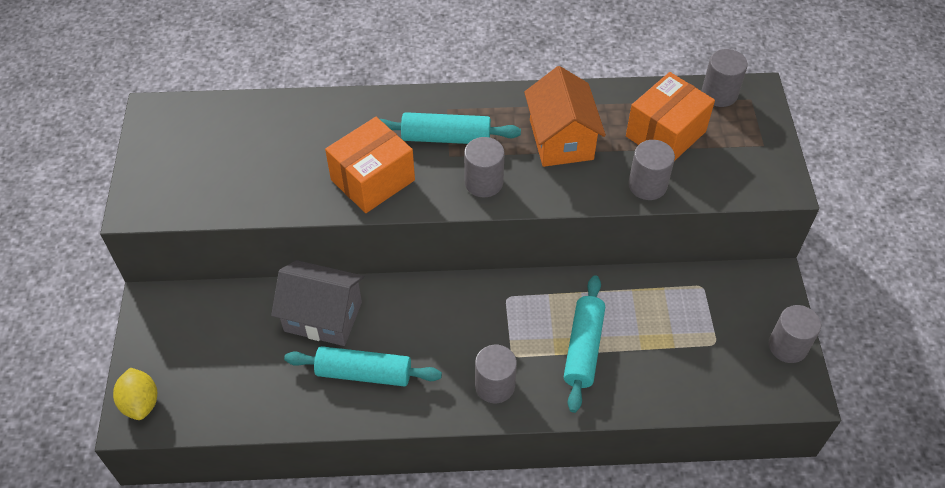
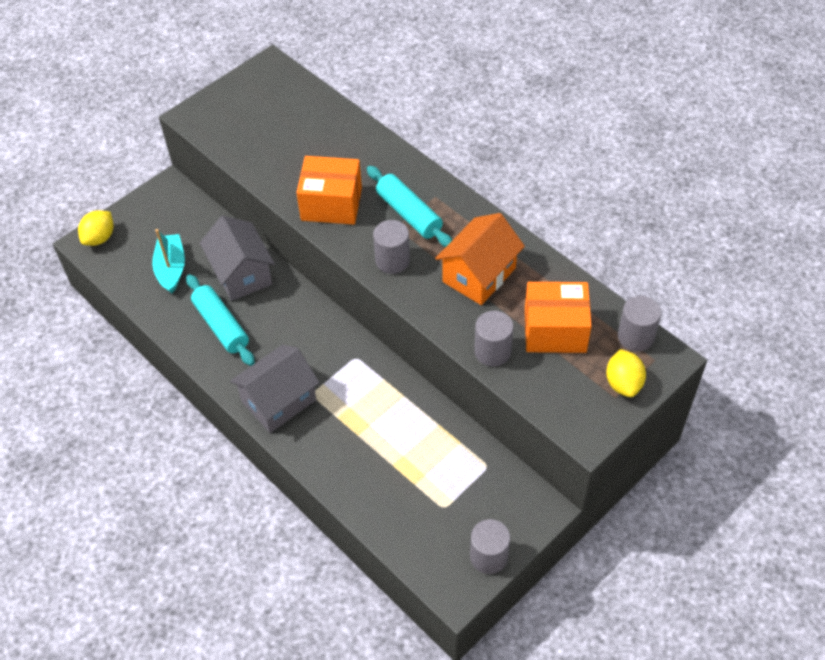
camera: 50 degrees right, 0 degrees up
(251, 368) = (171, 269): none -> turquoise boat
(495, 385) = (279, 401): grey cylinder -> grey house
(583, 348) = (358, 430): turquoise rolling pin -> none
(755, 131) = (623, 383): none -> yellow lemon

